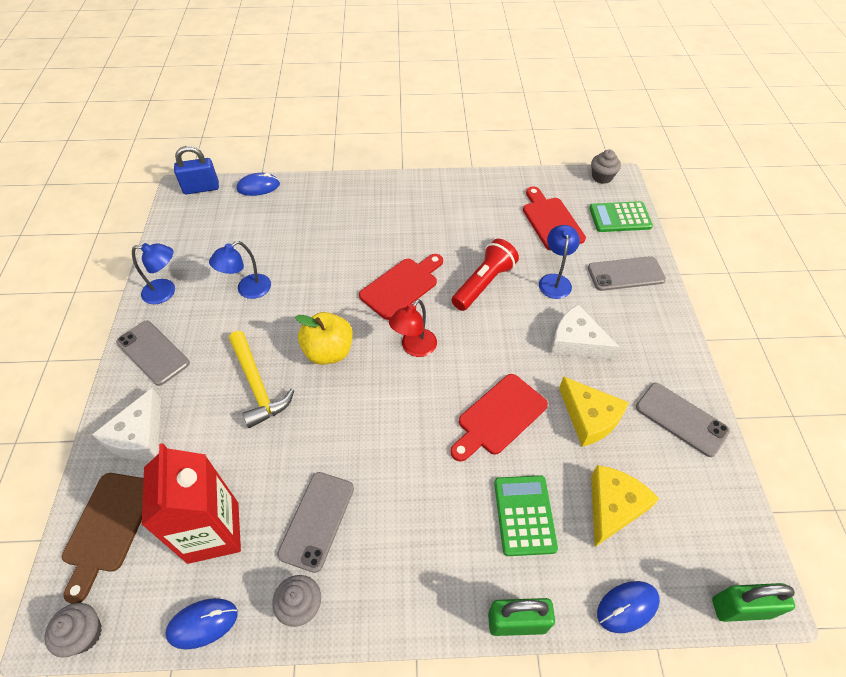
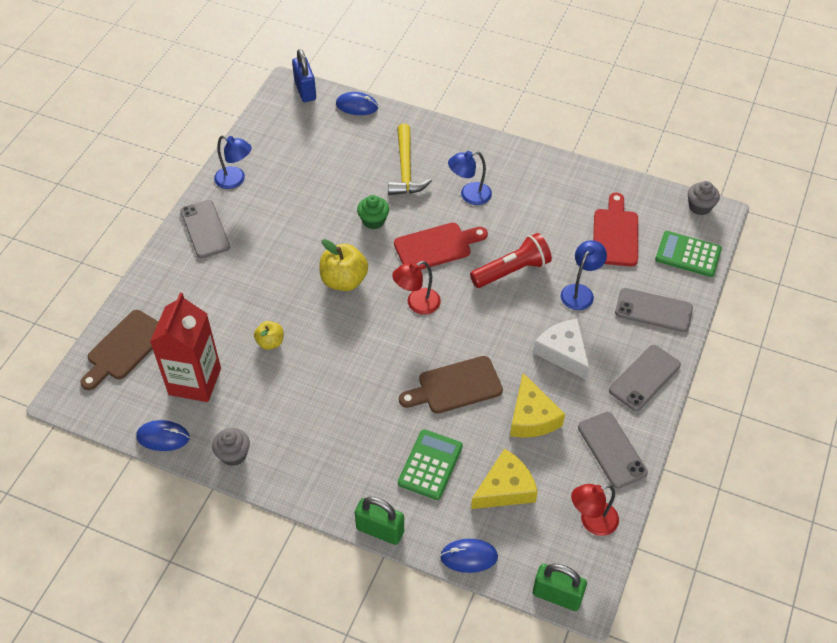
camera: 25 degrees right, 0 degrees up
(84, 634) = (85, 411): grey cupcake -> none
(139, 436) = (169, 292): white cheese -> none
(201, 188) = (305, 90): blue padlock -> blue padlock turned 60 degrees clockwise
(248, 290) = (303, 203): blue lamp -> blue lamp (469, 195)
(257, 385) = (274, 286): yellow hammer -> yellow hammer (406, 169)
(282, 448) = (270, 342): none -> yellow apple
(317, 520) = (272, 404): grey phone -> grey phone (644, 378)
(328, 283) = (373, 221): none -> green cupcake
(499, 417) = (455, 386): red cutting board -> brown cutting board
(715, 504) = (592, 522): none -> red lamp

